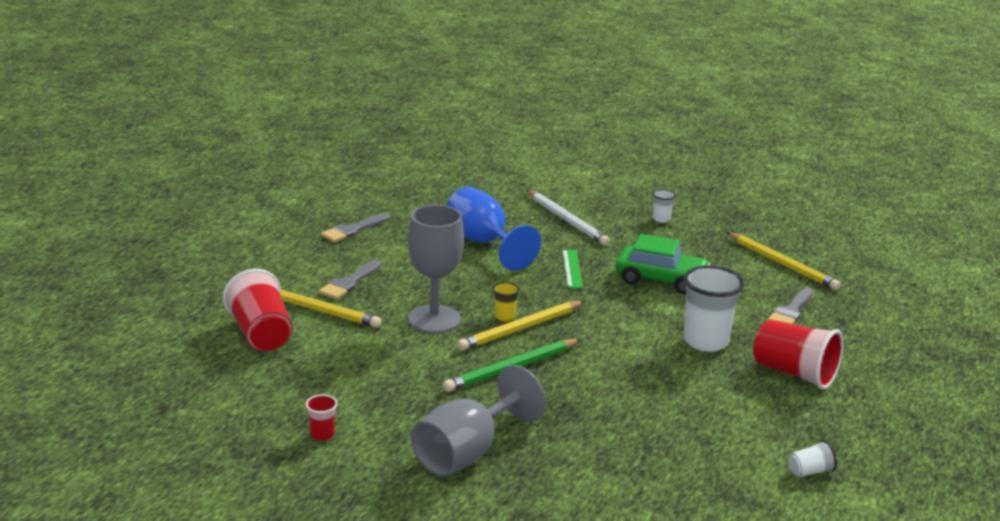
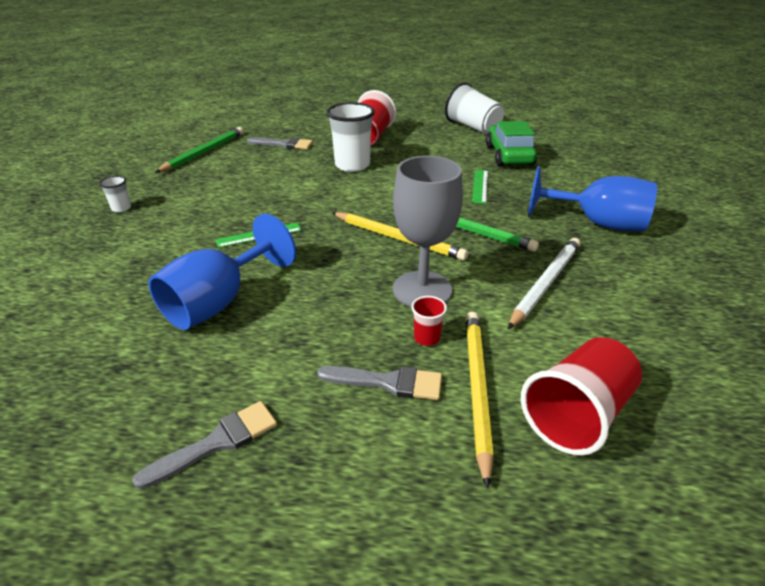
camera: 110 degrees left, 10 degrees up
(322, 434) = (673, 295): red cup -> red cup (427, 338)
(353, 230) = (217, 442): grey brush -> grey brush turned 60 degrees counterclockwise
(467, 452) = (597, 223): grey goblet -> blue goblet
(504, 316) = (383, 251): yellow cup -> none
(567, 220) = (135, 259): white pencil -> white pencil (545, 283)
(603, 408) = (480, 186): none -> green ruler
(660, 279) = (259, 192): green car -> green car (509, 155)
(782, 264) = (204, 152): yellow pencil -> green pencil
(810, 471) = (473, 127): white cup -> white cup, size x2.14

